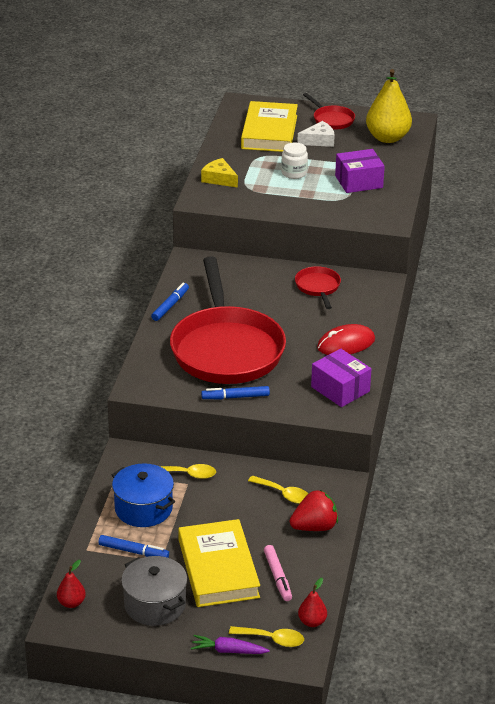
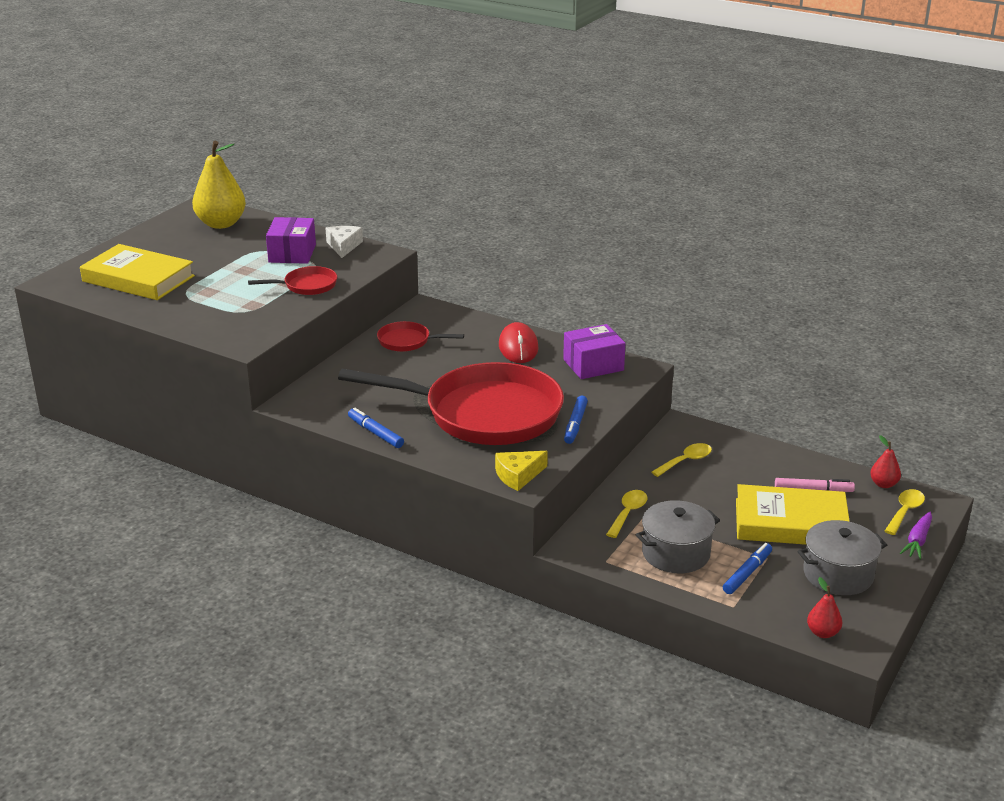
camera: 70 degrees left, 5 degrees down
(143, 509) = (676, 553): blue pot -> grey pot
(219, 179) = (209, 324): yellow cheese -> yellow cheese (518, 475)
(294, 173) = (240, 281): white jar -> none
(314, 527) = (744, 454): red strawberry -> none
(319, 141) = (187, 257): white cheese -> white cheese (343, 246)
(332, 120) = (152, 243): red pan -> red pan (307, 286)

